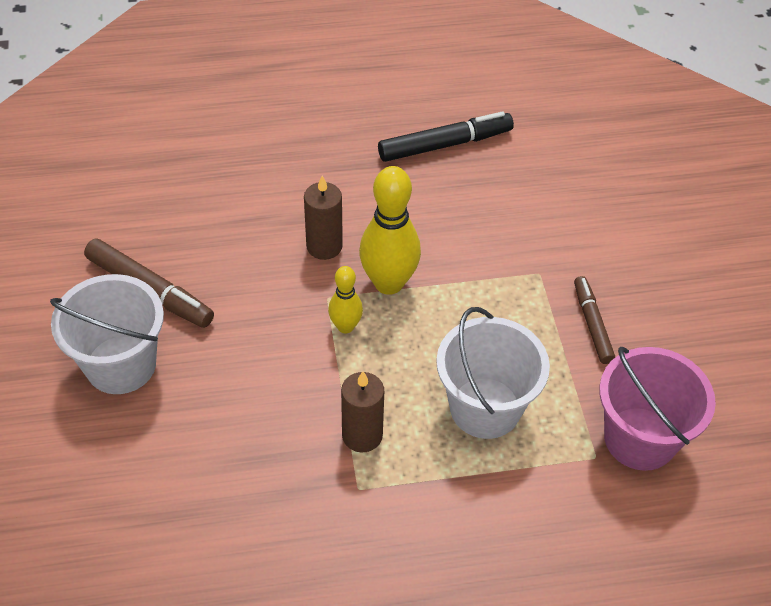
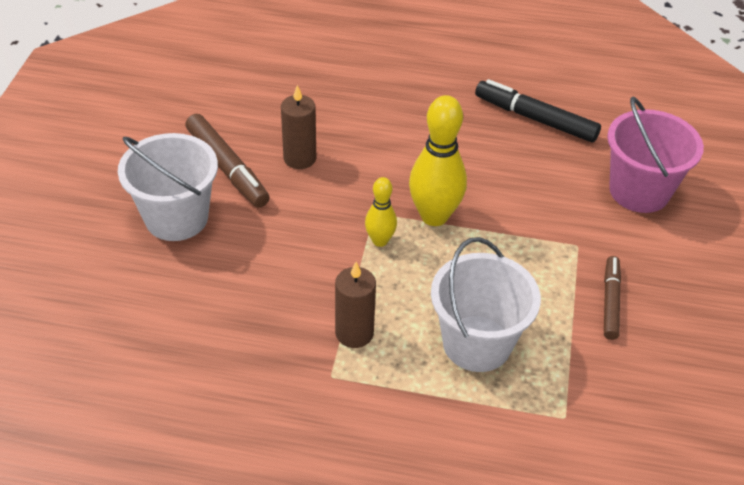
camera: 20 degrees right, 5 degrees down
(324, 246) = (390, 172): brown candle -> brown candle (300, 158)
(445, 145) = (535, 118): black marker -> black marker turned 150 degrees counterclockwise
(640, 438) = (615, 414): pink bucket -> pink bucket (639, 191)

